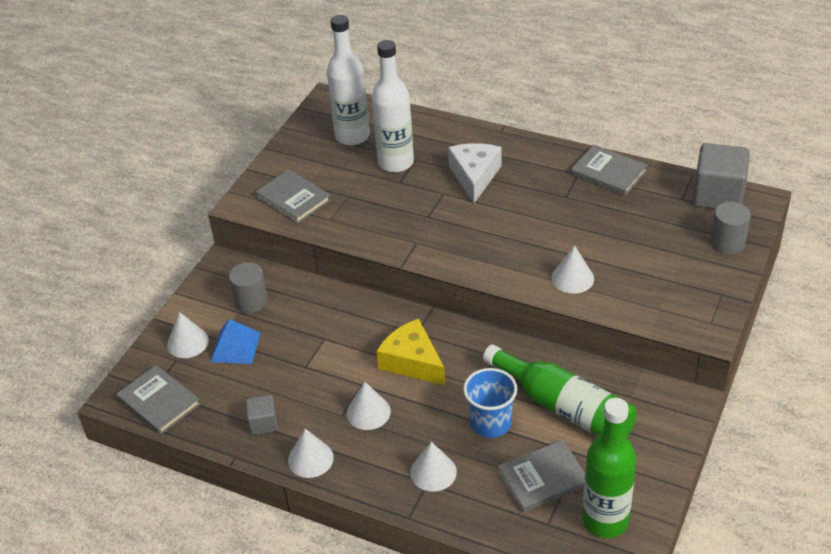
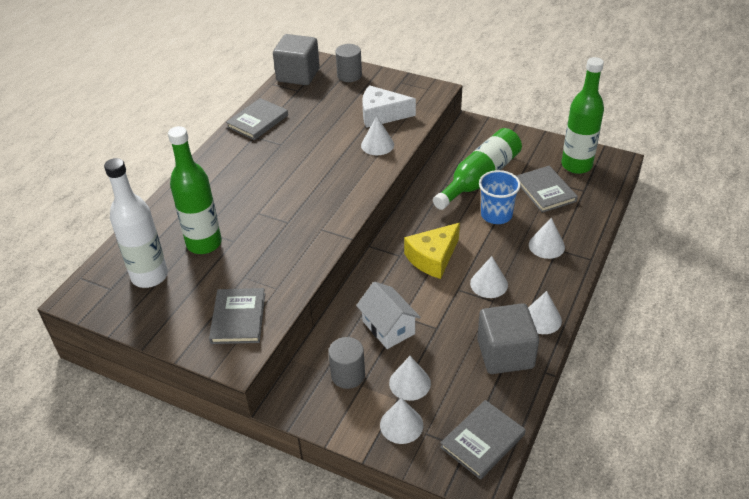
camera: 90 degrees left, 0 degrees up
(235, 347) = (410, 383): blue pyramid -> white cone
(263, 423) = (505, 354): grey cube -> grey cube, size x1.92
(293, 199) = (238, 318): grey book -> grey book turned 45 degrees counterclockwise
(309, 328) = (388, 327): none -> white house
(396, 163) = (204, 243): white bottle -> green bottle
(474, 176) = (240, 193): white cheese -> white cheese (381, 115)

